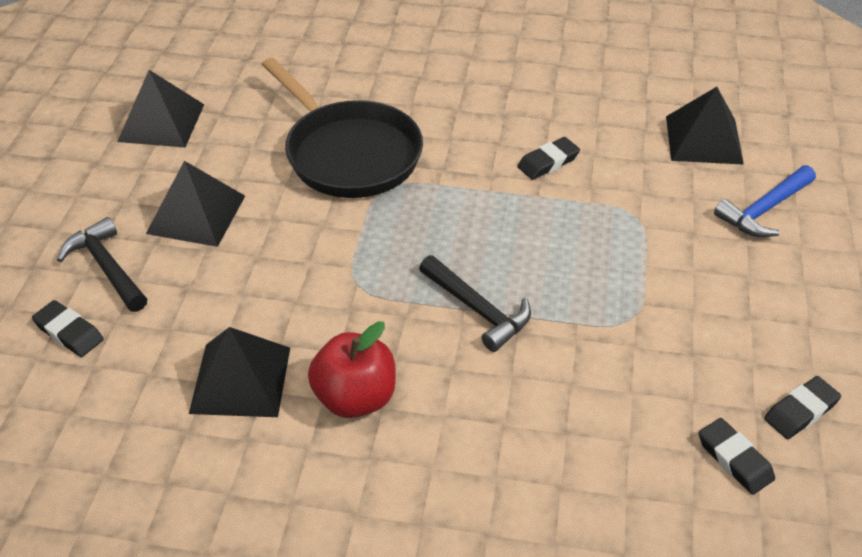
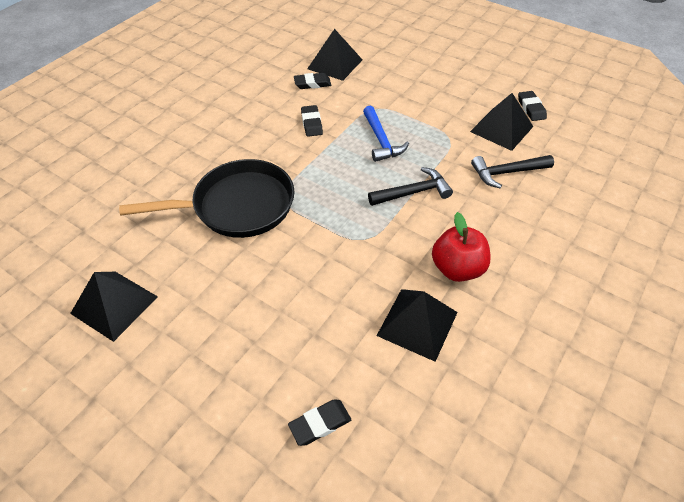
camera: 65 degrees left, 5 degrees up
(107, 267) = (262, 381): black hammer -> black hammer (507, 172)
(196, 214) = (240, 308): black pyramid -> black pyramid (501, 129)
(734, 459) = (552, 139): black eraser -> black eraser (312, 84)
(764, 210) = (399, 66): blue hammer -> blue hammer (381, 140)

